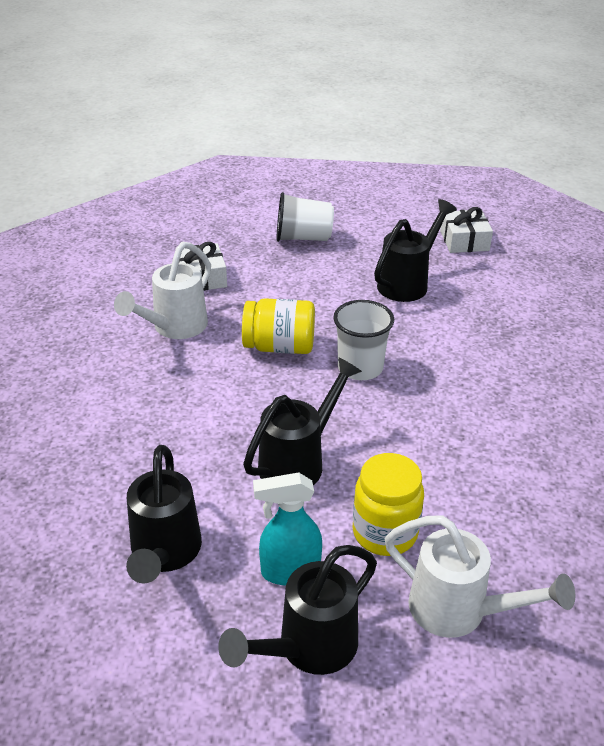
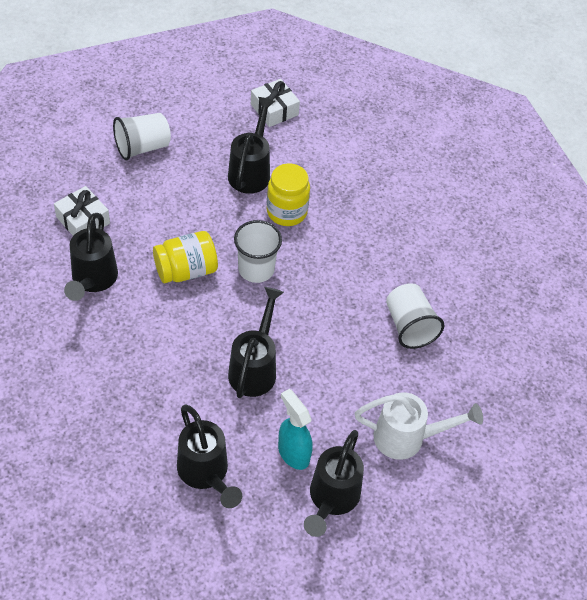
camera: 30 degrees left, 15 degrees up
(173, 328) = (92, 281): white watering can -> black watering can
(289, 571) = (293, 453): turquoise spray bottle -> turquoise spray bottle turned 90 degrees clockwise
(385, 533) = (338, 401): yellow jar -> yellow jar (286, 212)
(526, 481) = (409, 326): none -> white cup

